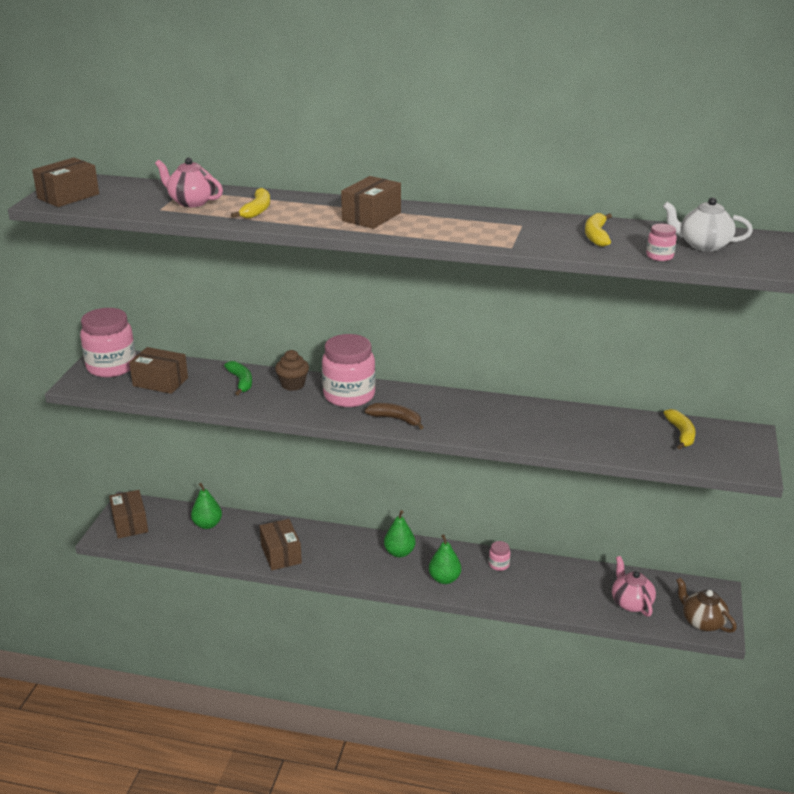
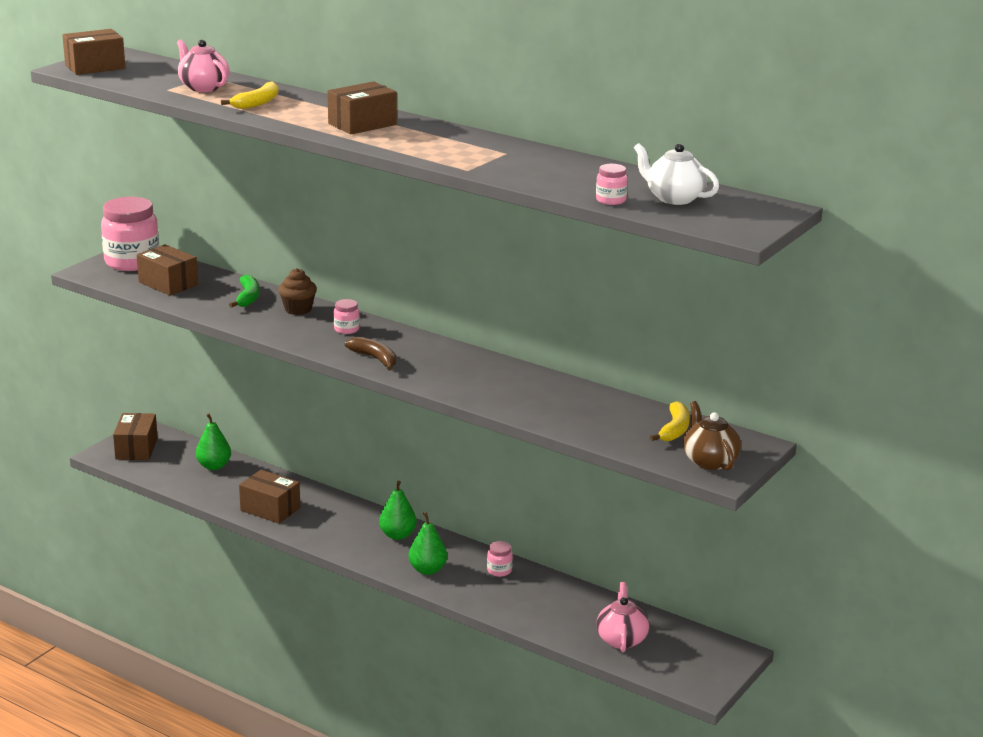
camera: 20 degrees right, 5 degrees down
(281, 554) = (270, 509): brown box -> brown box turned 60 degrees counterclockwise
(349, 396) = (346, 329): pink jar -> pink jar, size x0.43
(596, 236) = (570, 173): yellow banana -> none
(702, 622) = (689, 675): brown teapot -> brown teapot (709, 461)

